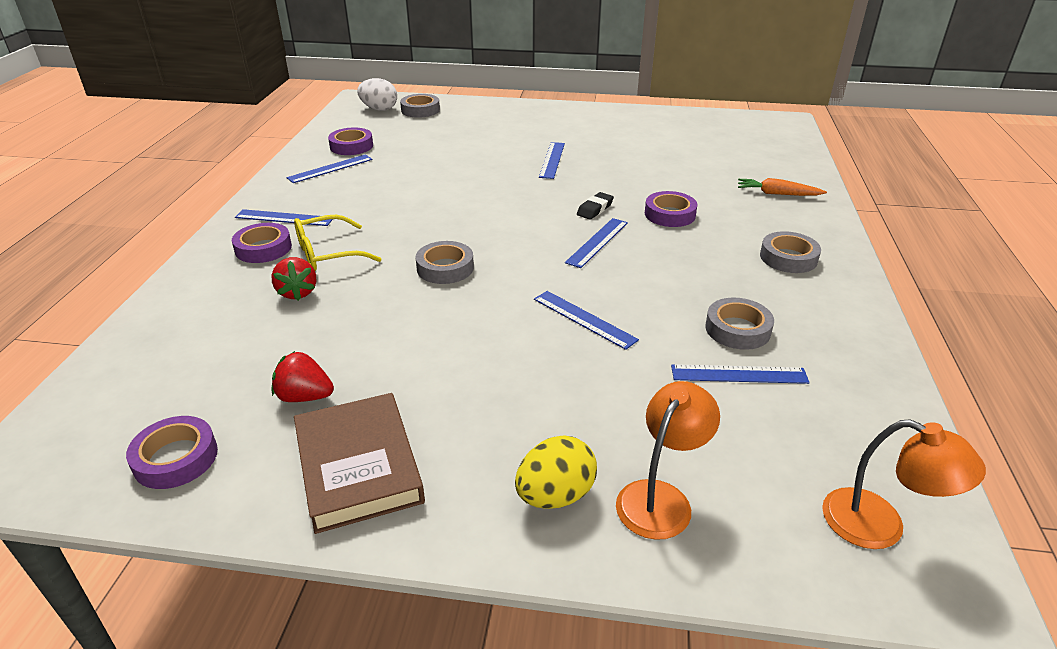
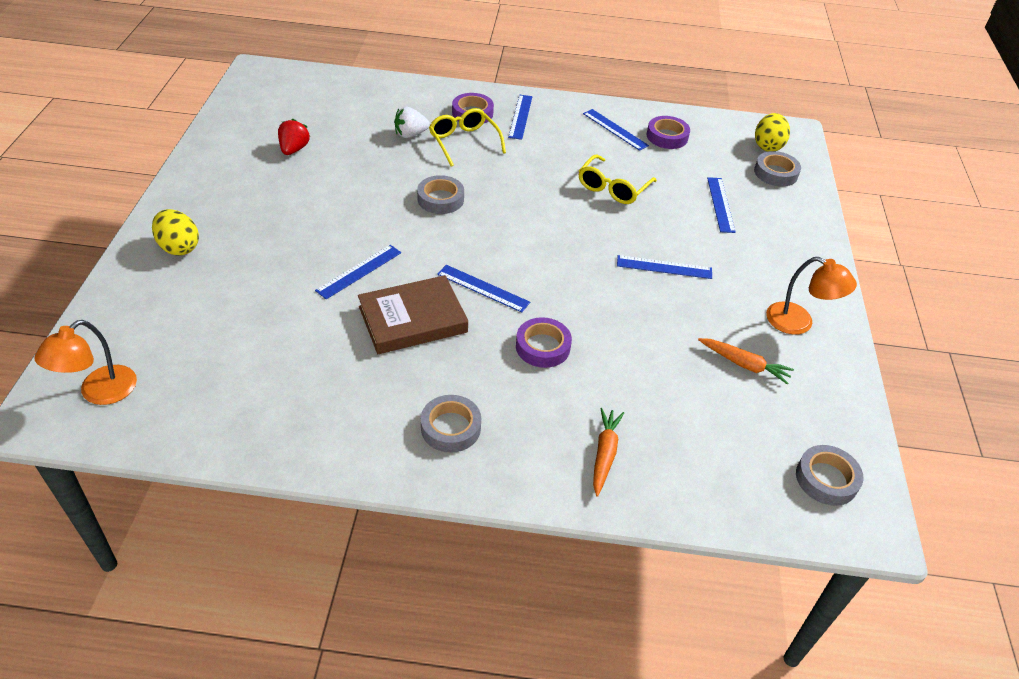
camera: 85 degrees right, 10 degrees up
(176, 458) = (253, 114): purple tape -> none
(297, 292) = (410, 134): red strawberry -> white strawberry
(358, 466) = (227, 174): brown book -> brown book (413, 319)
(379, 109) = (767, 146): white egg -> yellow egg
(434, 174) = (612, 188): none -> yellow glasses
(595, 209) = (550, 291): black eraser -> none
(660, 141) = (744, 364): none -> orange carrot
(660, 498) = (161, 291): orange lamp -> orange lamp (798, 323)
(737, 329) = (331, 362): grey tape -> grey tape (826, 479)
(739, 374) = (271, 351): blue ruler -> blue ruler (720, 204)

